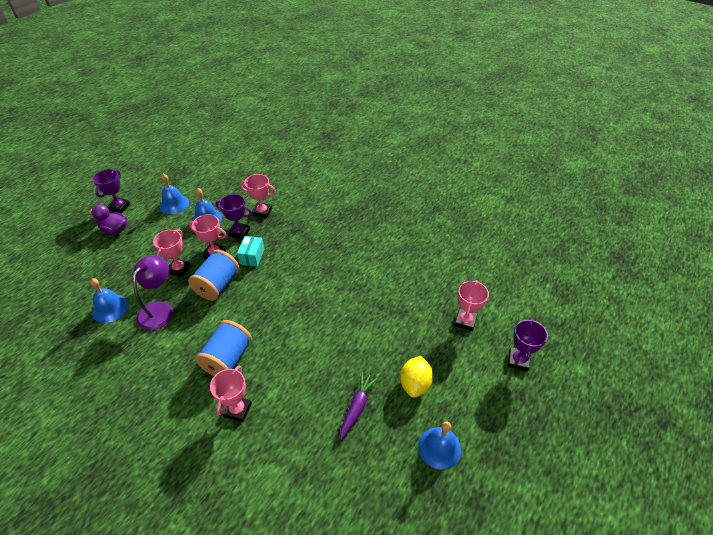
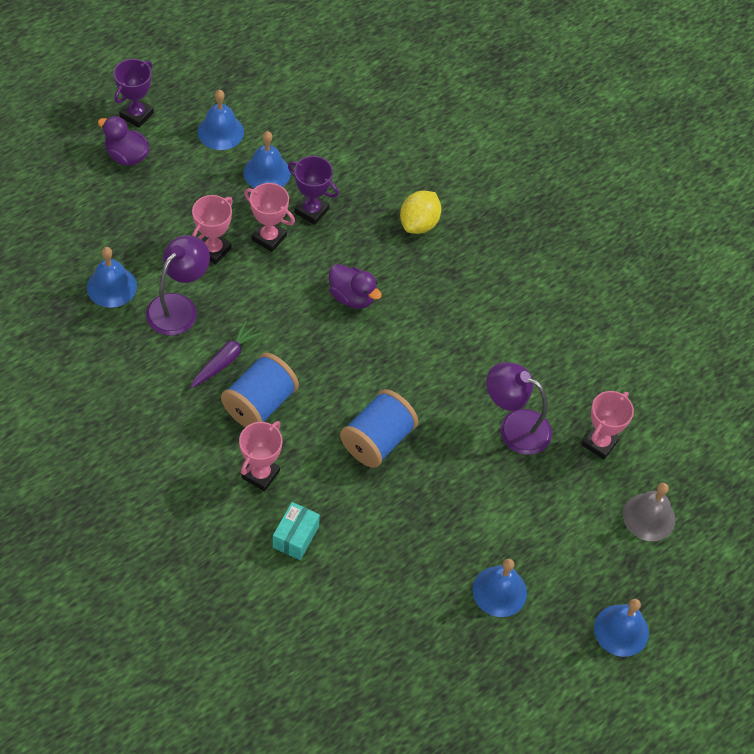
camera: 10 degrees right, 10 degrees up
(217, 285) = (264, 291): blue spool -> blue spool (377, 440)
(252, 256) = (322, 258): turquoise box -> turquoise box (295, 537)
(262, 212) = (354, 183): pink trophy -> none
(276, 274) = (352, 297): none -> purple duck
(357, 407) = (412, 514): purple carrot -> purple carrot (225, 360)
(407, 326) = (514, 427): none -> purple lamp
(415, 384) = (497, 507): yellow lemon -> yellow lemon (419, 223)
(518, 361) = (649, 517): purple trophy -> grey bell
(538, 450) = (621, 630): none -> blue bell

